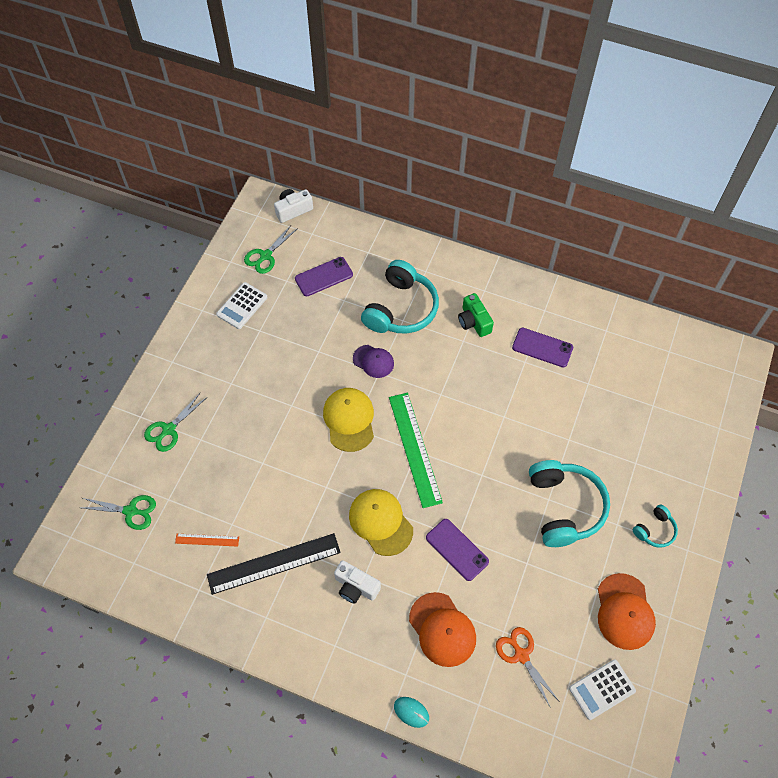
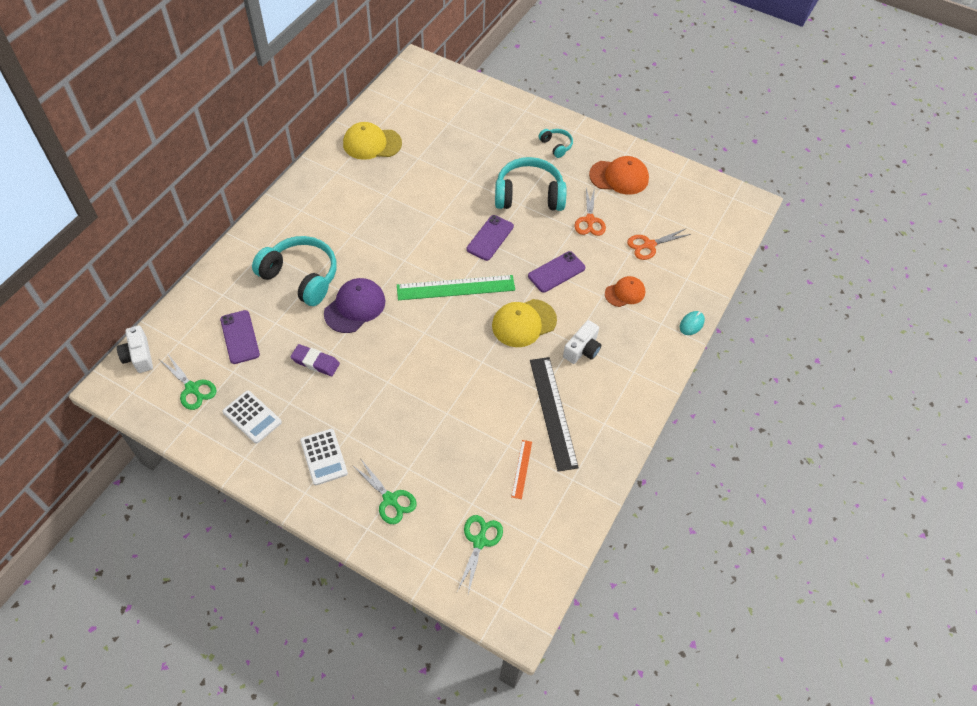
camera: 85 degrees left, 5 degrees down
(305, 341) = (315, 362): none -> purple eraser
(349, 420) = (415, 335): yellow cap -> yellow cap (372, 143)
(373, 361) = (355, 307): purple cap -> purple cap, size x1.55
(442, 629) = (625, 293): orange cap -> orange cap, size x0.65
(474, 322) = (333, 223): green camera -> none
(542, 347) = (374, 180): purple phone -> purple phone (490, 238)
(543, 580) = (589, 220): none -> orange scissors
(602, 689) = (677, 202): white calculator -> white calculator (324, 457)

